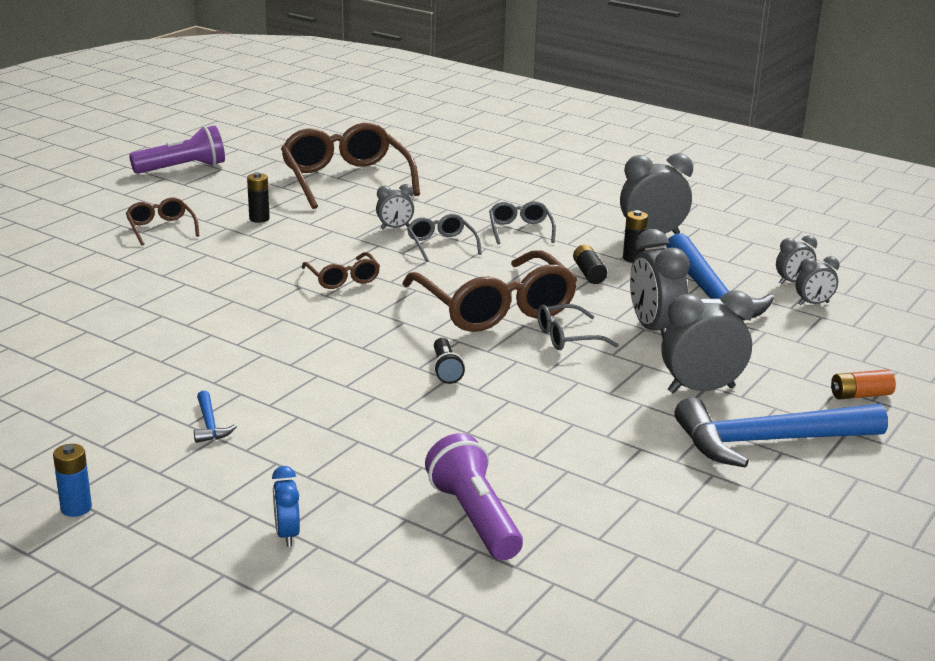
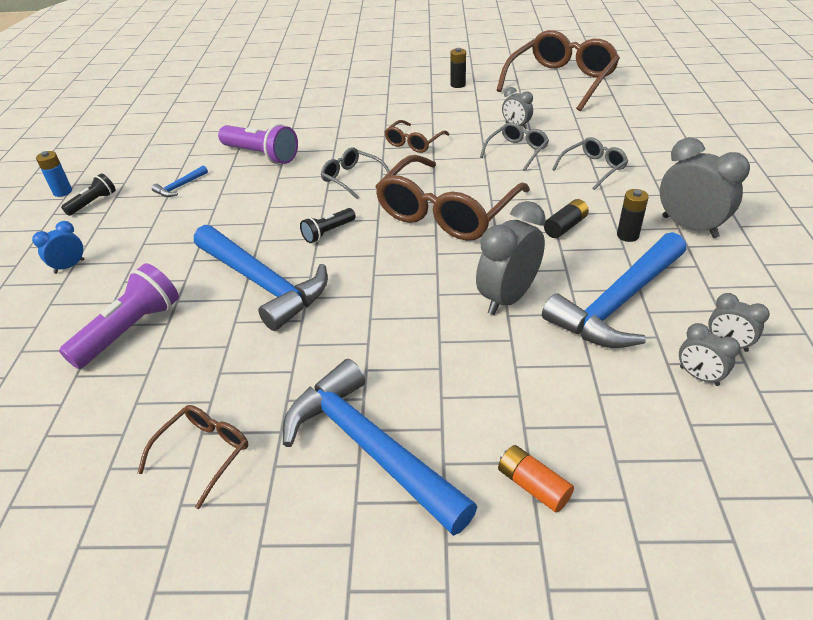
camera: 60 degrees right, 15 degrees up
(149, 491) = (93, 203): none -> black flashlight
(161, 228) = (401, 69): brown glasses -> brown glasses (204, 454)
(182, 168) = (489, 38): purple flashlight -> purple flashlight (261, 155)
(488, 426) = (262, 283): none -> blue hammer
(567, 337) = (439, 261): grey glasses -> grey glasses (352, 178)
(701, 390) = (426, 367): grey clock -> none

